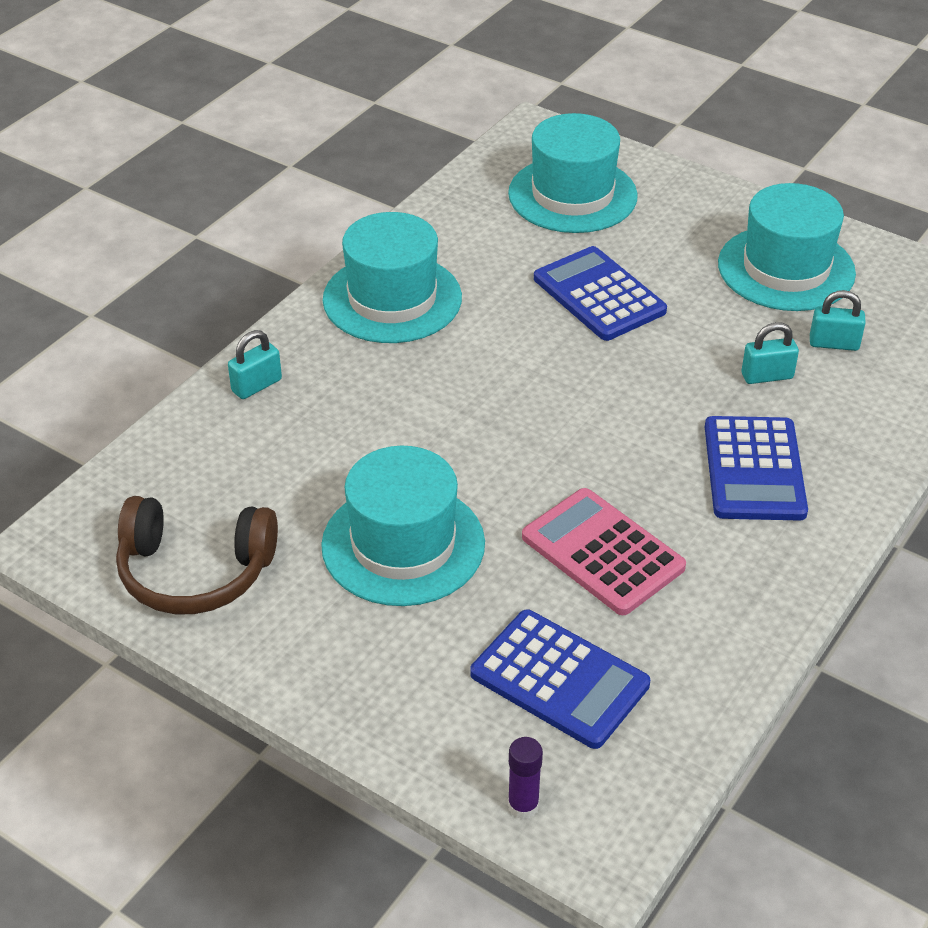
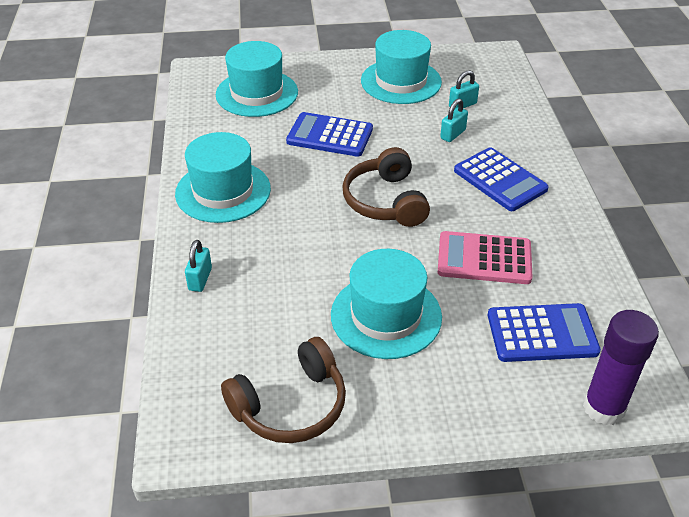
camera: 40 degrees left, 0 degrees up
(523, 806) = (603, 408): purple glue stick -> purple glue stick, size x2.01
(567, 413) = (385, 201): none -> brown headphones

